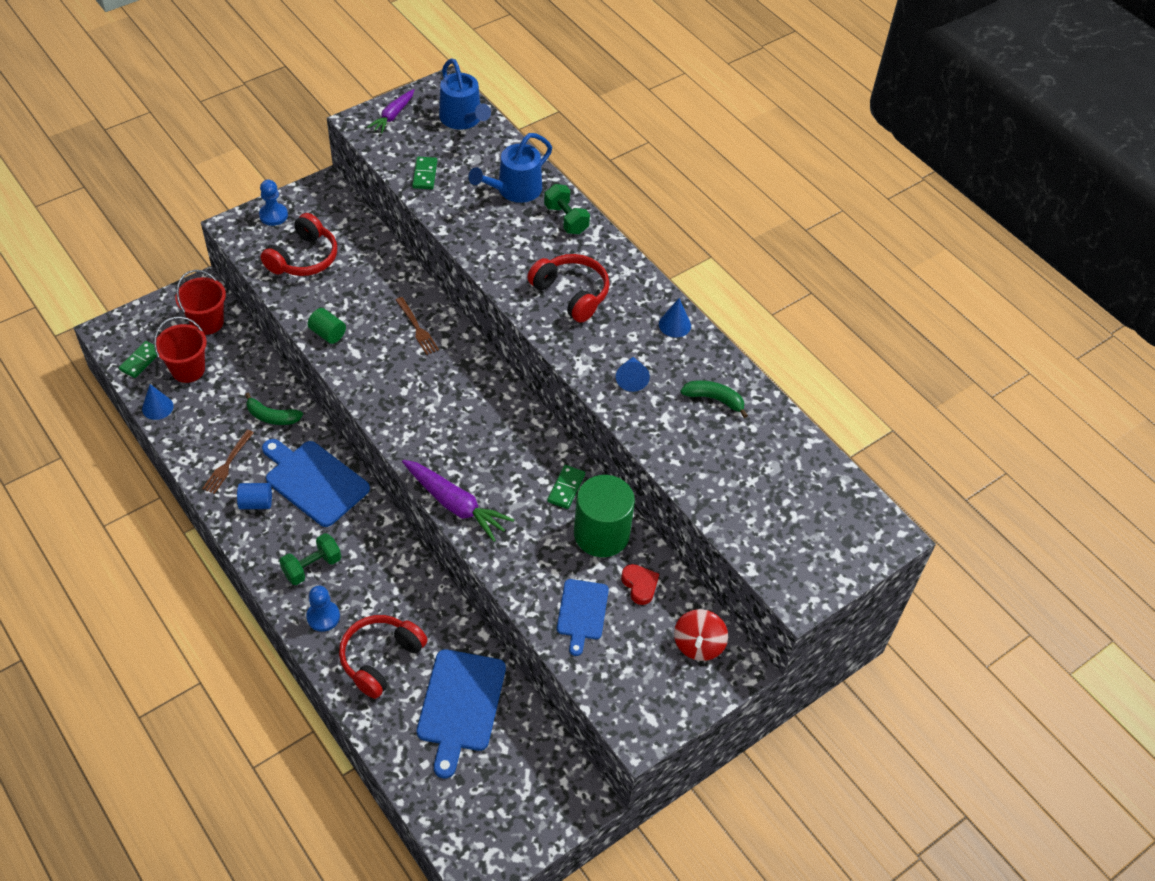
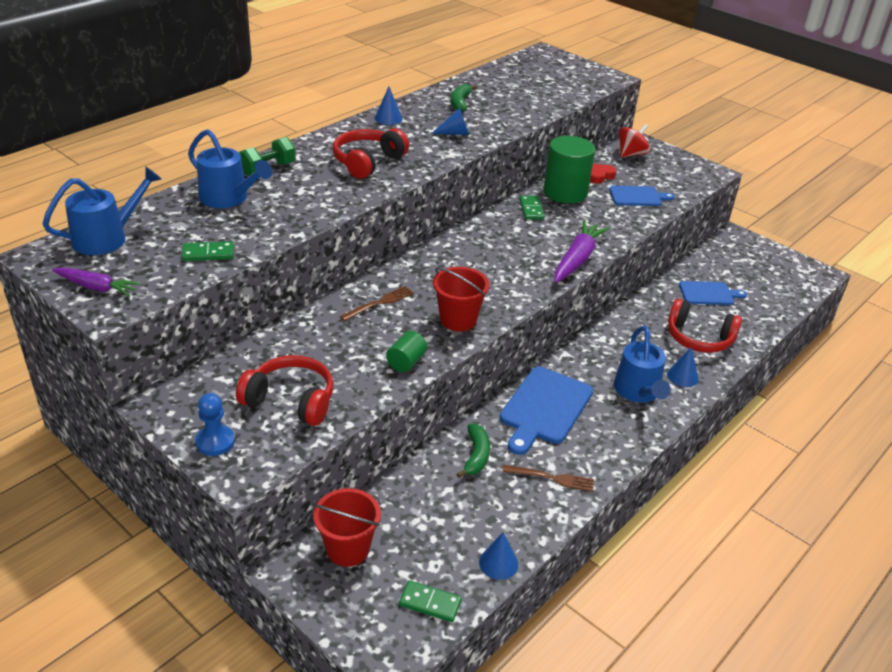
camera: 100 degrees left, 15 degrees down
(188, 370) = (431, 548): red bucket -> red bucket (458, 320)
(256, 503) = (589, 445): blue cylinder -> none
(312, 567) = (638, 392): green dumbbell -> blue watering can
(323, 617) = (682, 376): blue pawn -> blue cone
(460, 705) = (708, 294): blue cutting board -> blue cutting board, size x0.62
(566, 488) = (531, 209): green domino -> green domino turned 75 degrees clockwise
(698, 645) = (631, 154): red spinning top -> red spinning top turned 45 degrees counterclockwise

